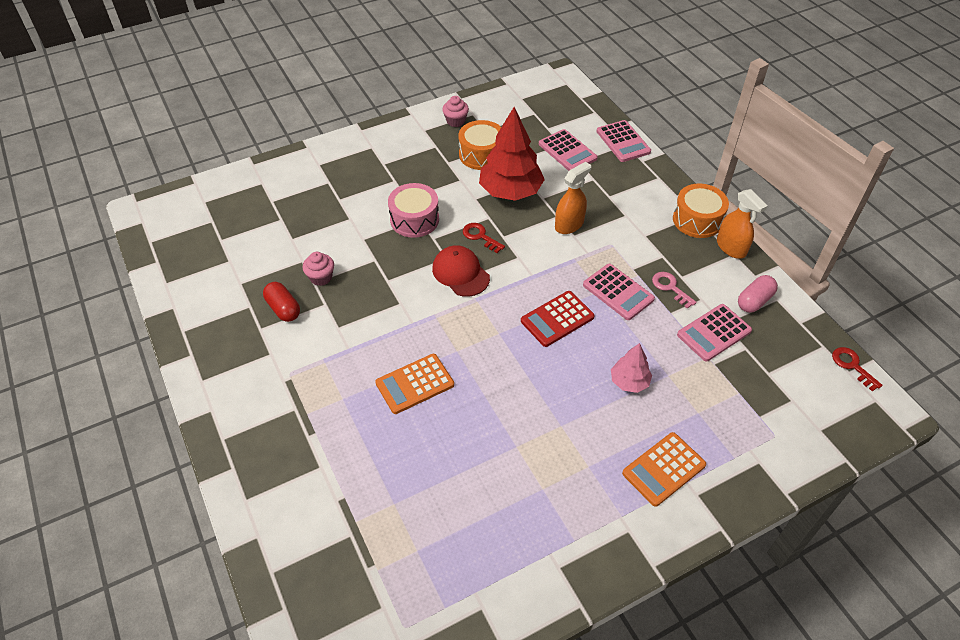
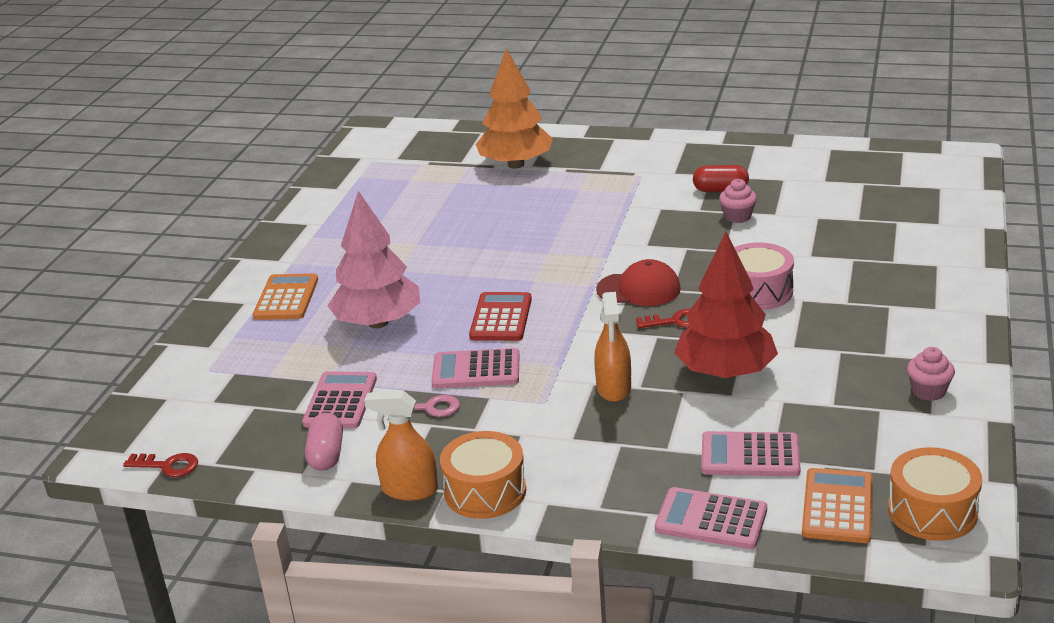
camera: 135 degrees right, 20 degrees down
(326, 481) = (515, 164): none -> orange tree
(415, 384) = (544, 222): orange calculator -> orange calculator (838, 506)
(481, 154) = (826, 382): orange drum -> orange drum (932, 511)
(629, 381) = (378, 323): pink tree -> pink tree, size x1.91

